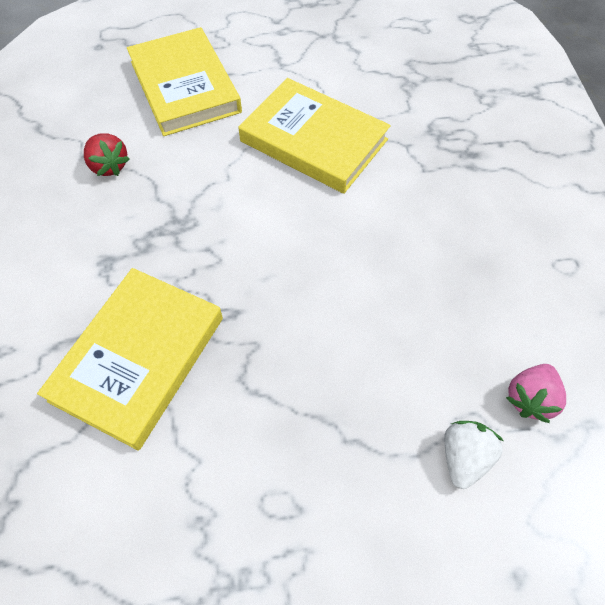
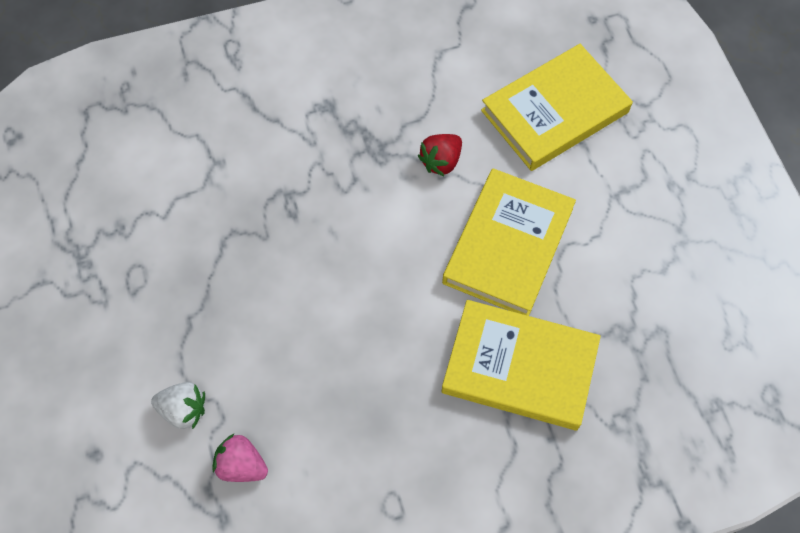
camera: 80 degrees right, 5 degrees up
(109, 166) = (433, 77): red strawberry -> red strawberry (441, 161)
(139, 358) = (241, 155): yellow book -> yellow book (519, 367)

